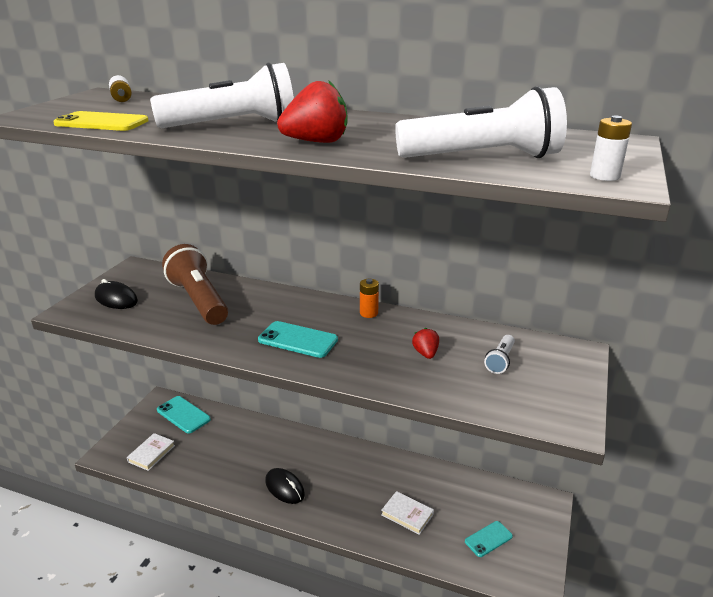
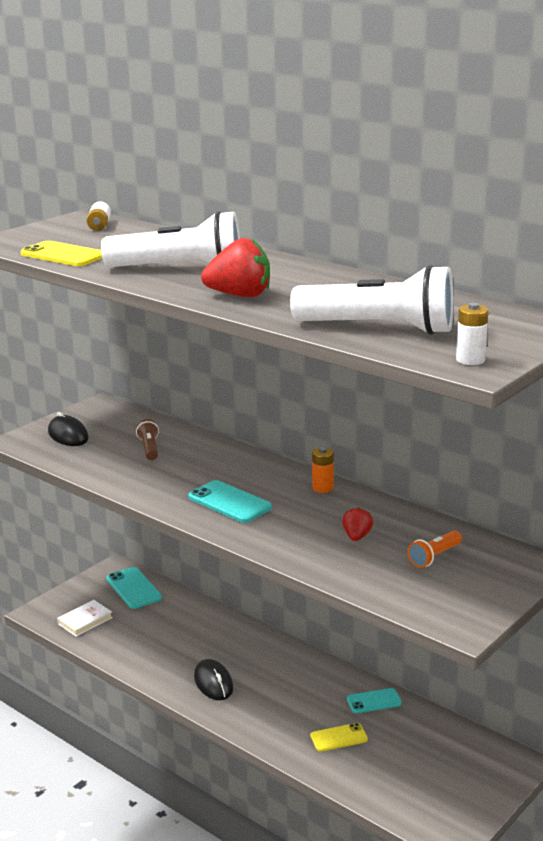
camera: 20 degrees right, 5 degrees down
(198, 300) = (149, 448): brown flashlight -> brown flashlight, size x0.46
(407, 514) = (338, 737): white book -> yellow phone
(488, 539) = (421, 782): turquoise phone -> turquoise phone (374, 701)
(500, 361) = (434, 557): white flashlight -> orange flashlight

